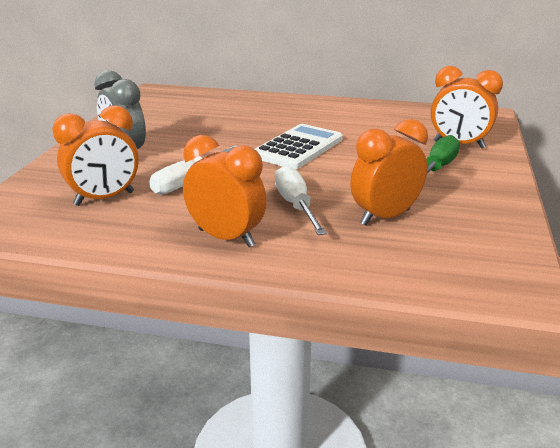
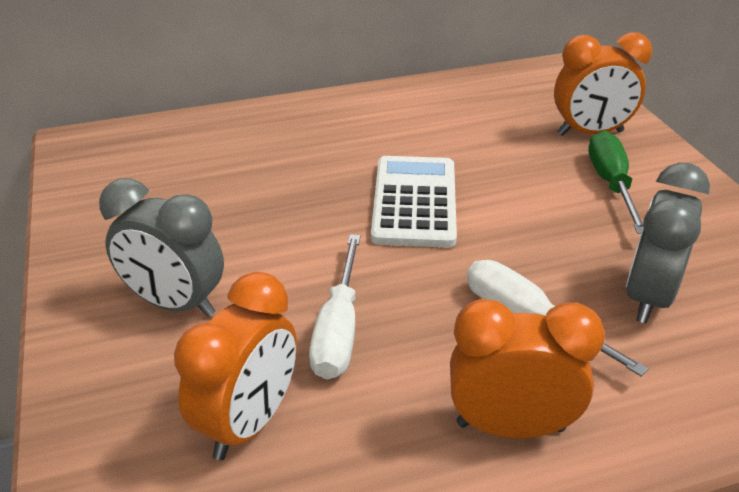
camera: 30 degrees left, 10 degrees up
(385, 217) = (648, 296): orange clock -> grey clock

